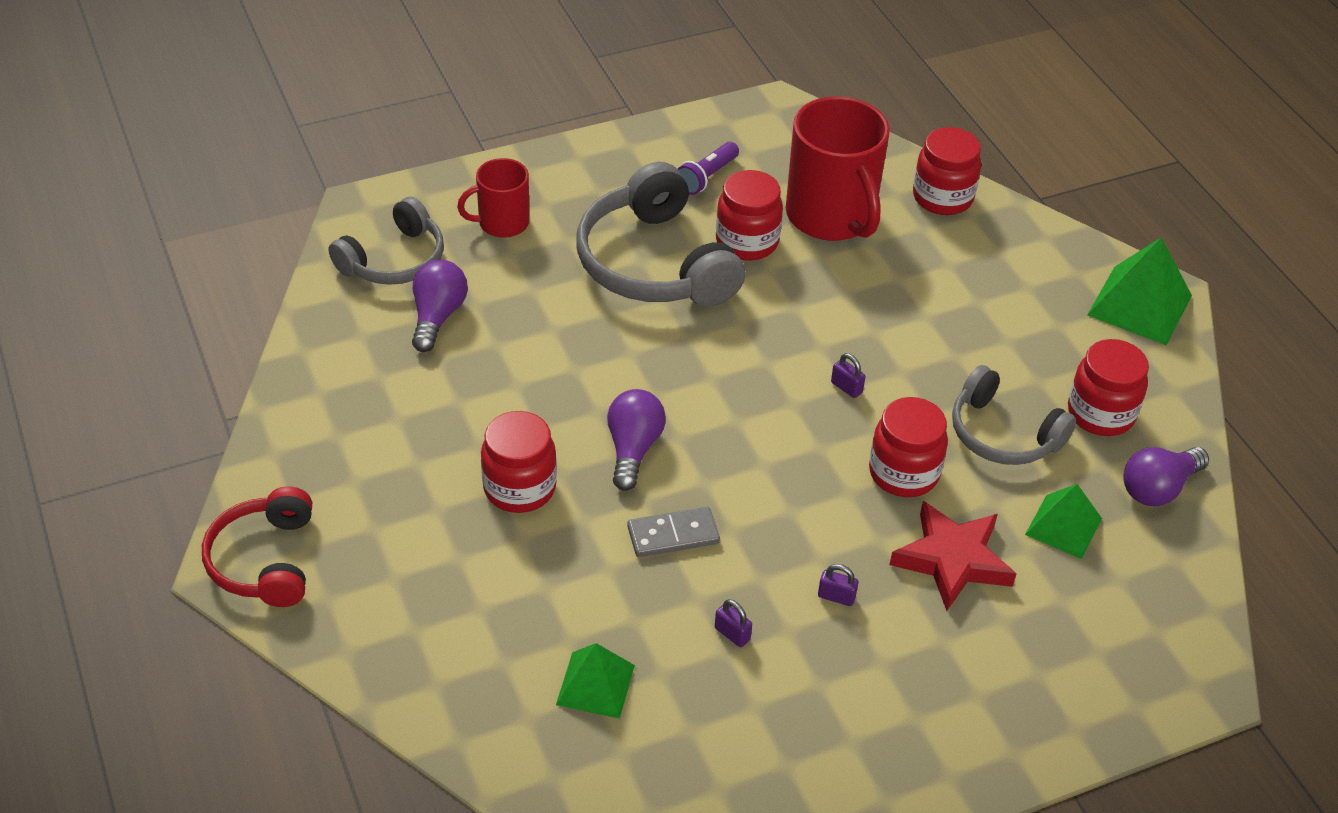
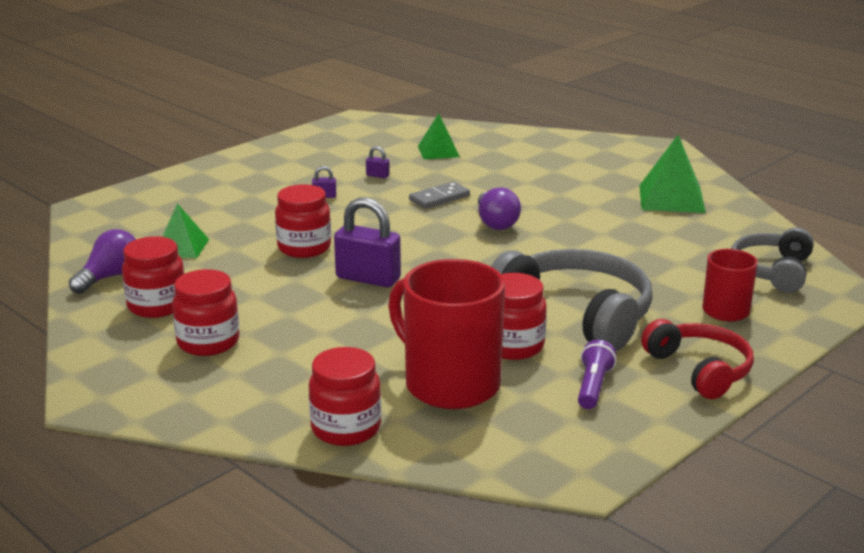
camera: 160 degrees right, 20 degrees down
(264, 560) = (652, 152): red headphones -> red headphones (700, 370)
(437, 316) = (698, 251): purple light bulb -> none
(519, 488) = (549, 196): red jar -> red jar (208, 342)
(846, 387) = (368, 278): purple padlock -> purple padlock, size x2.33
(952, 560) = (256, 221): red star -> none
(1003, 434) = (236, 279): grey headphones -> none
(1139, 305) = (121, 385): green pyramid -> green pyramid (671, 198)

